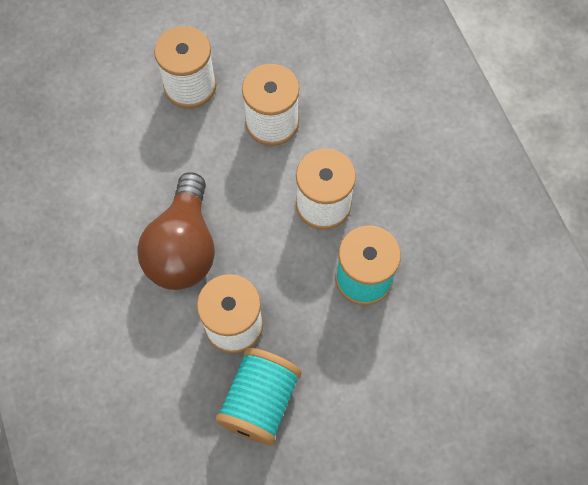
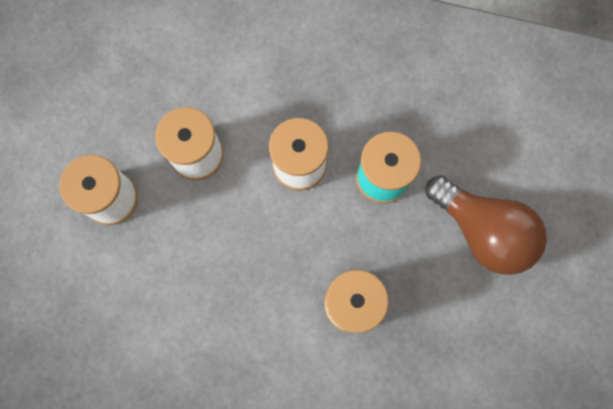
camera: 55 degrees left, 10 degrees up
(183, 247) = (257, 301): brown light bulb -> brown light bulb (482, 231)
(259, 402) = (428, 325): turquoise spool -> none

